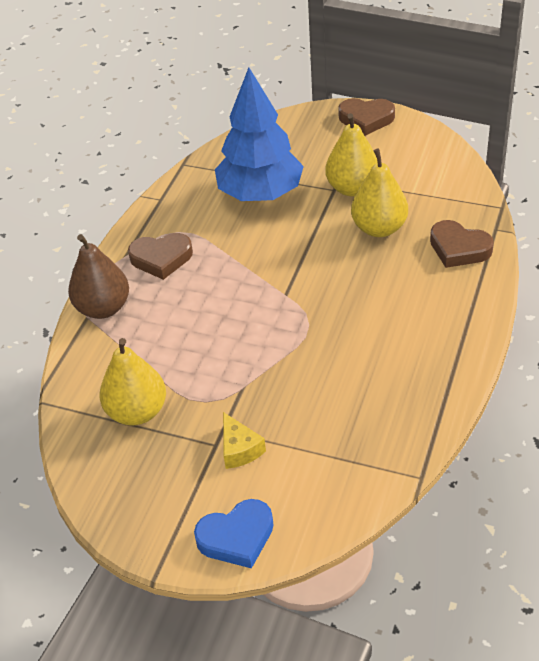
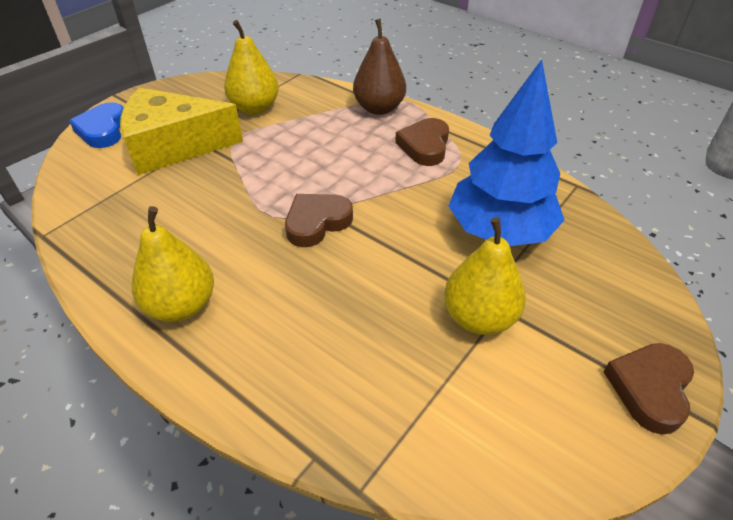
camera: 105 degrees right, 0 degrees up
(239, 449) = (174, 146): yellow cheese -> yellow cheese, size x2.33
(379, 228) = (386, 318): yellow pear -> yellow pear (181, 305)
(459, 248) = (301, 390): brown heart -> brown heart (317, 222)

